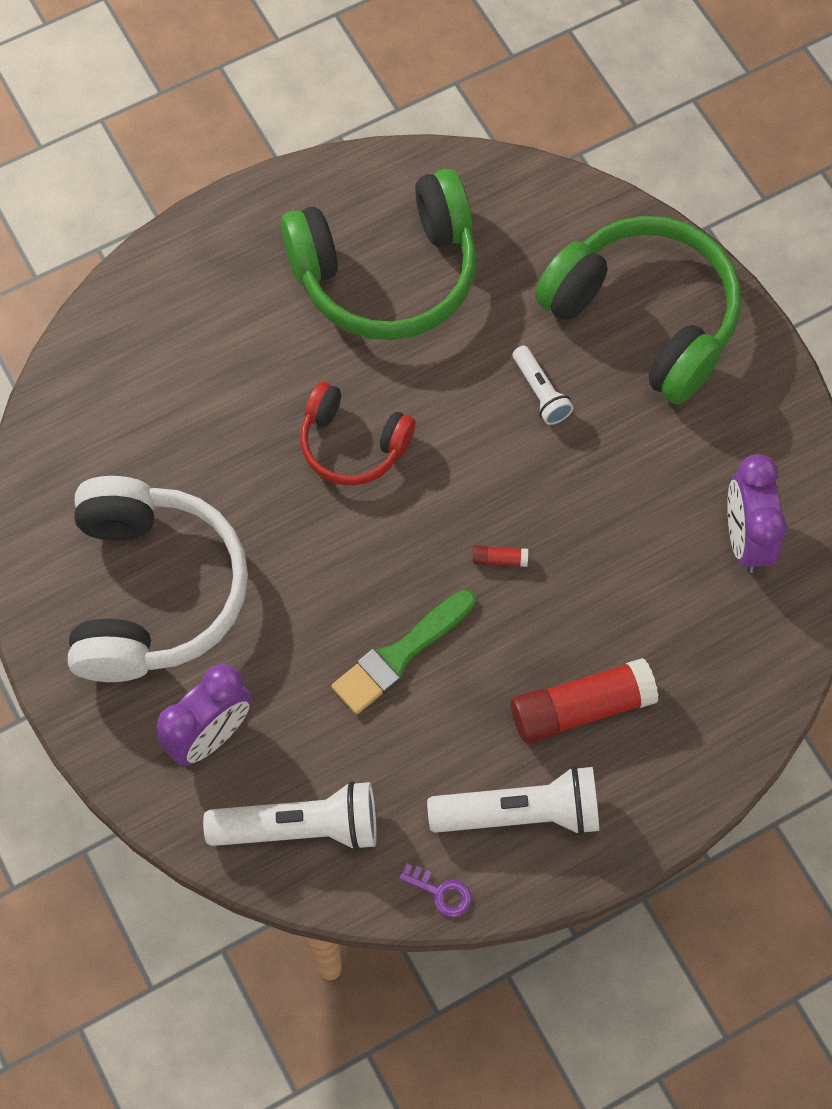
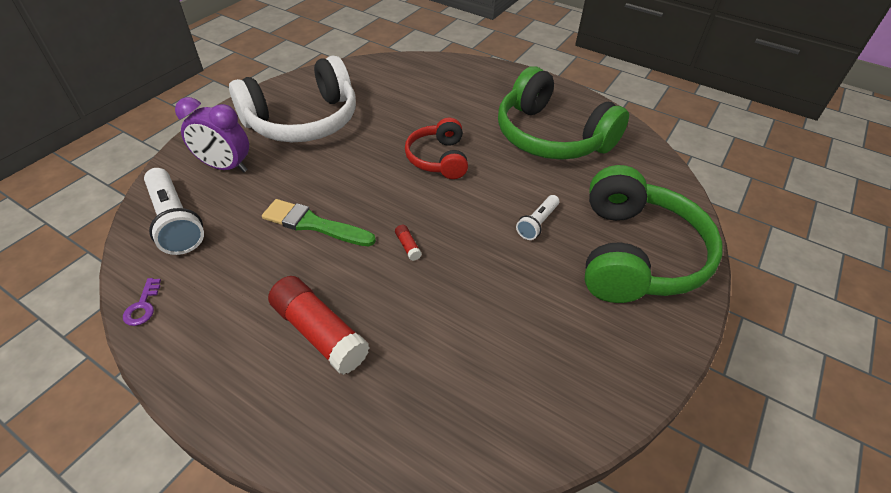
camera: 60 degrees right, 20 degrees down
(520, 813) = (219, 328): white flashlight -> none
(745, 538) = (521, 385): purple clock -> none

